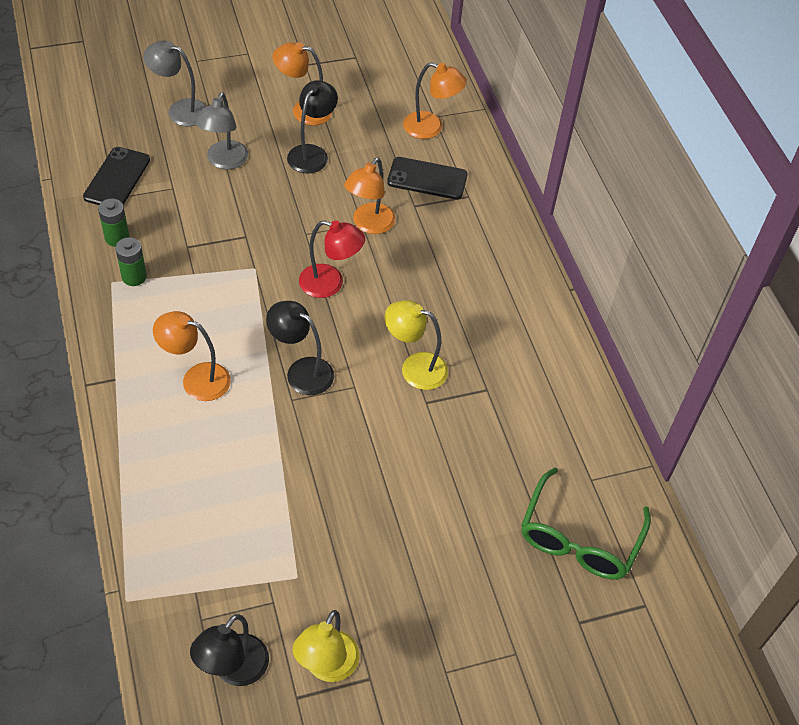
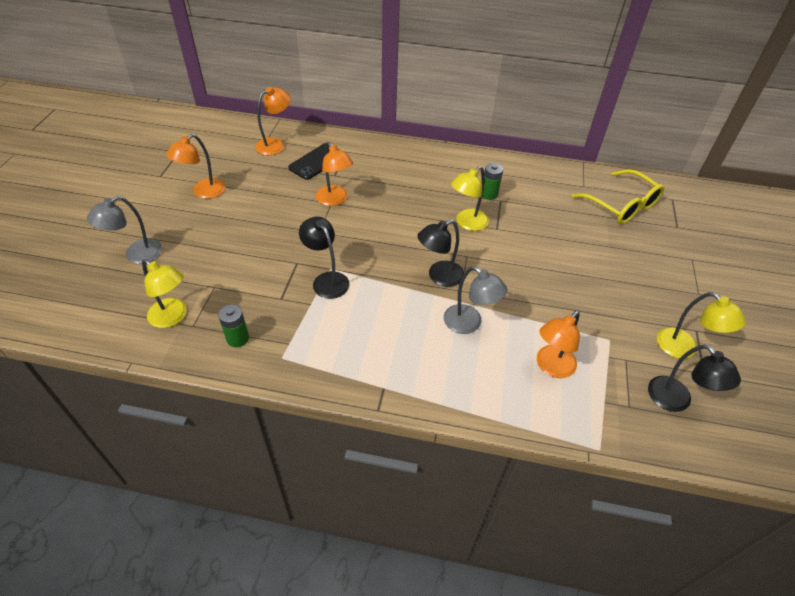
camera: 60 degrees left, 5 degrees down
(117, 178) = (173, 317): black phone -> yellow lamp
(134, 277) = (287, 341): green battery -> green battery (489, 194)
(196, 379) = (413, 336): orange lamp -> orange lamp (551, 367)
(224, 161) = (214, 249): grey lamp -> grey lamp (469, 324)
(312, 153) = (247, 202): black lamp -> black lamp (327, 280)
(330, 284) = (372, 236): red lamp -> none
(579, 538) = (622, 205): green glasses -> yellow glasses

